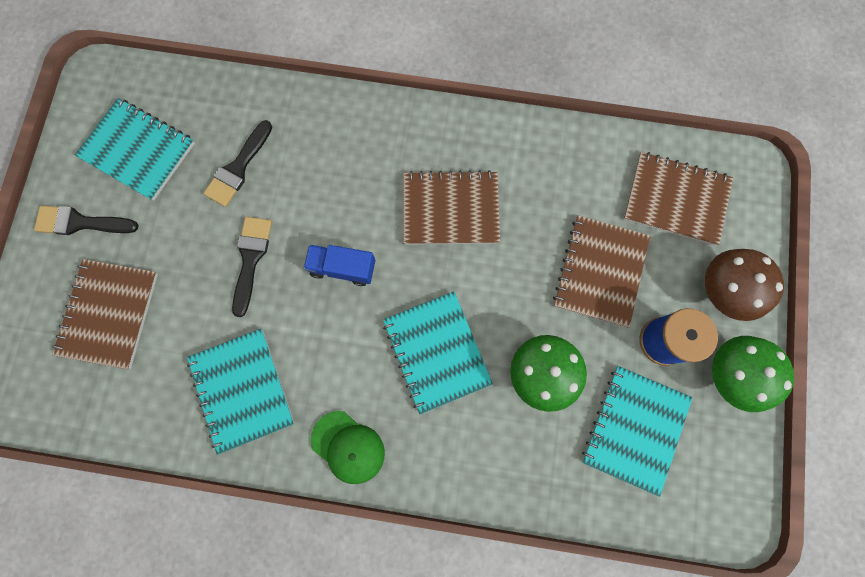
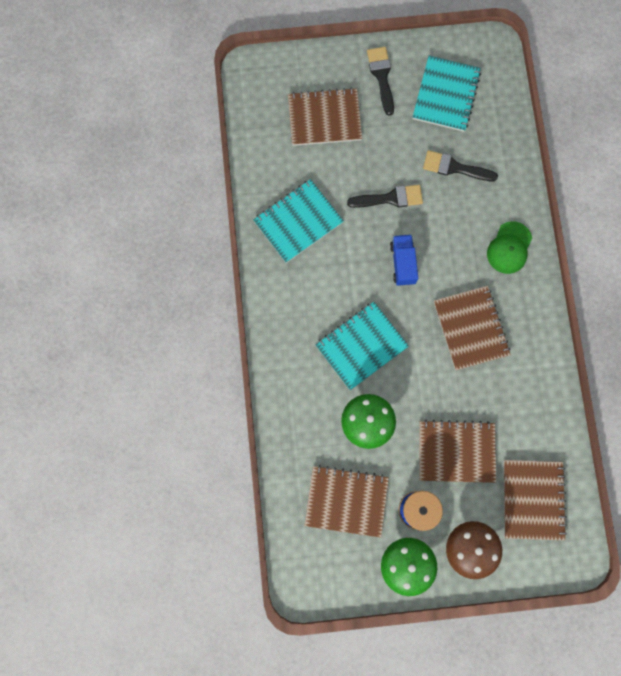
camera: 75 degrees right, 0 degrees up
(348, 447) = (280, 303): green cap -> green cap (509, 248)
(634, 428) = (346, 501): turquoise notebook -> brown notebook

